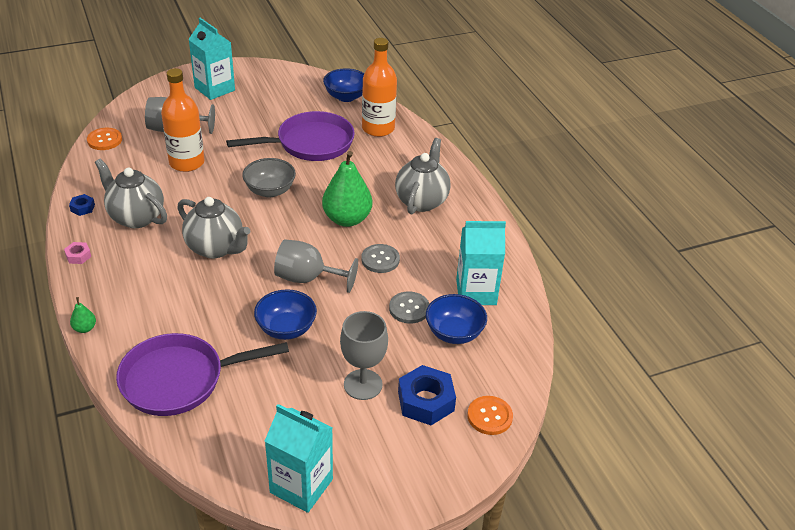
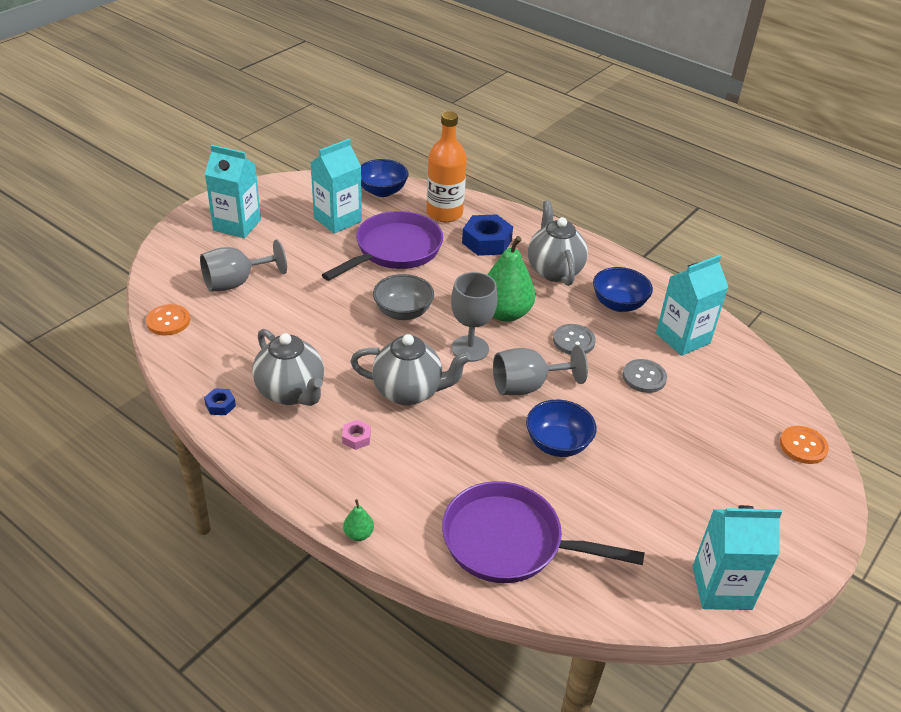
camera: 30 degrees left, 0 degrees up
(78, 256) = (270, 459): pink nut -> pink nut (356, 438)
(136, 217) = (291, 392): grey teapot -> grey teapot turned 135 degrees counterclockwise
(179, 380) = (509, 541): purple pan -> purple pan turned 60 degrees clockwise
(187, 162) = (287, 314): orange bottle -> none
(290, 107) = (337, 220): none -> turquoise carton
(363, 384) = (677, 466): grey goblet -> grey goblet (470, 348)
(426, 401) = (742, 457): blue nut -> blue nut (486, 241)
(454, 333) = (702, 383): blue bowl -> blue bowl (618, 304)

